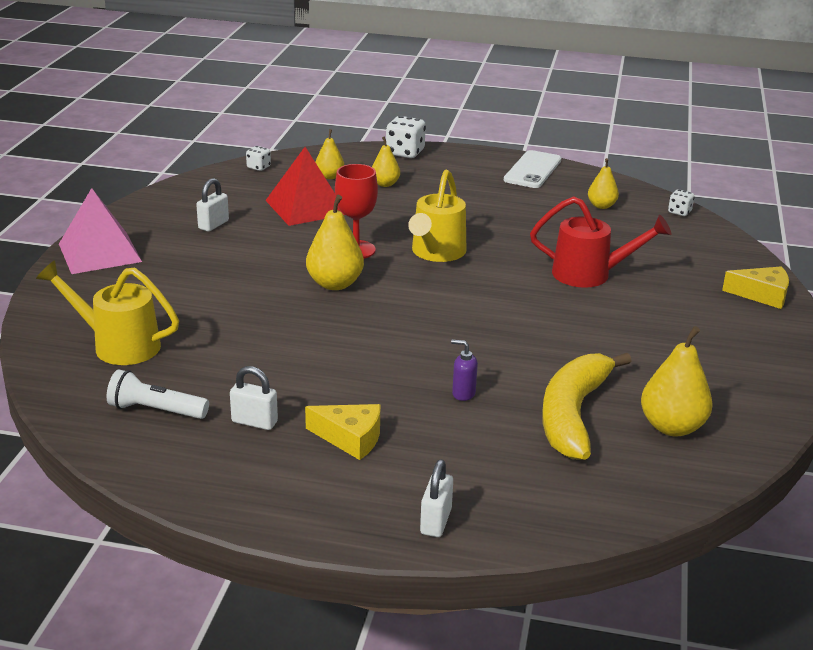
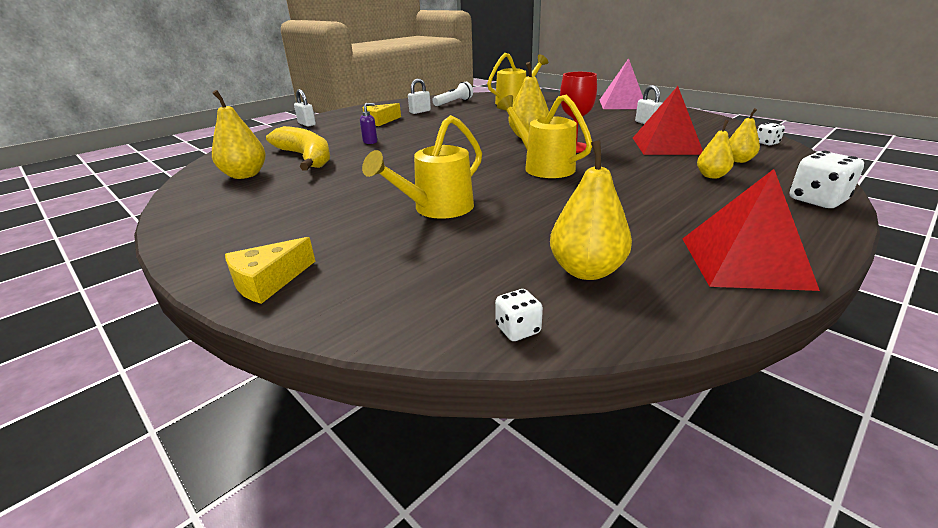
camera: 125 degrees right, 0 degrees up
(532, 170) = (744, 262): white phone -> red pyramid
(590, 274) = (436, 209): red watering can -> yellow watering can
(601, 206) = (586, 270): yellow pear -> yellow pear, size x1.64

